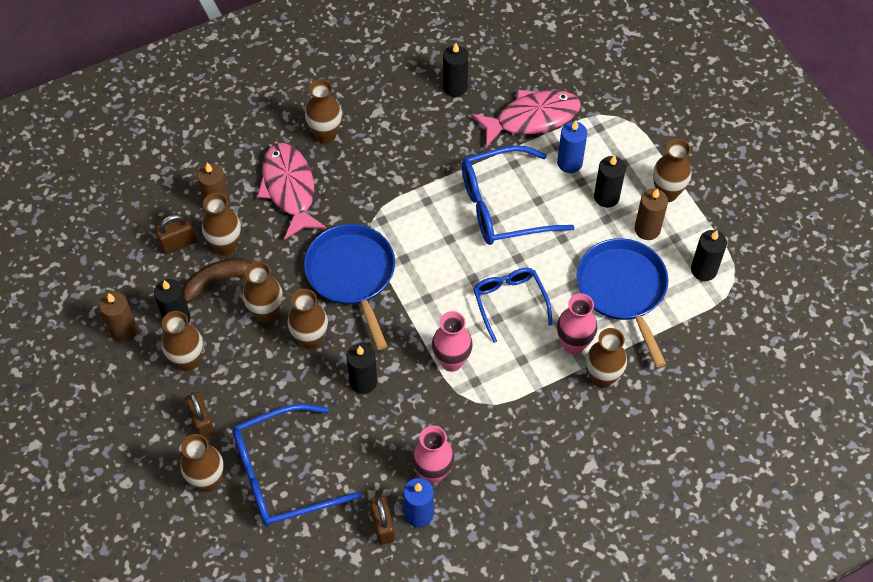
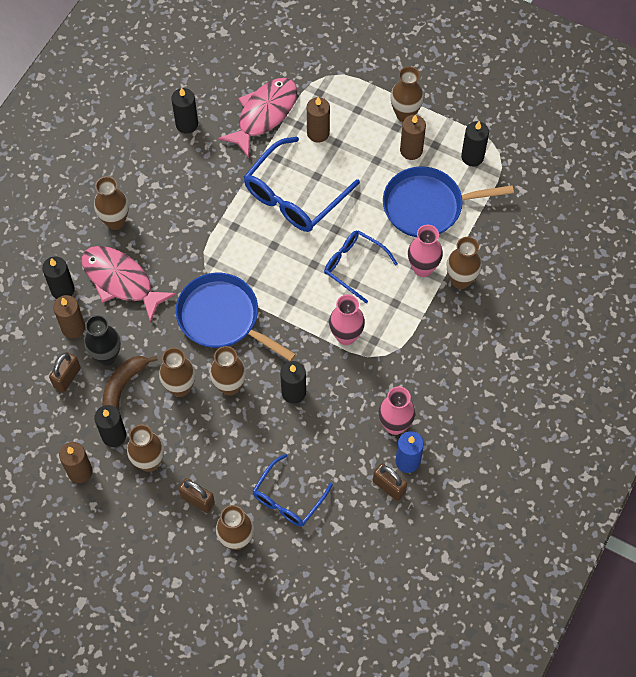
camera: 35 degrees left, 5 degrees up
(226, 246) = (107, 356): brown vase -> black vase
(281, 474) = (287, 499): blue glasses -> blue glasses, size x0.63
(569, 163) = (318, 133): blue candle -> brown candle
(606, 197) = (364, 143): black candle -> black candle (62, 289)
(623, 289) = (427, 206): blue pan -> blue pan turned 45 degrees counterclockwise

